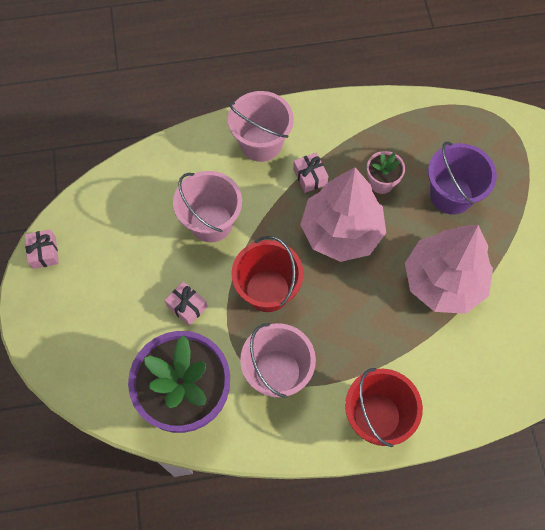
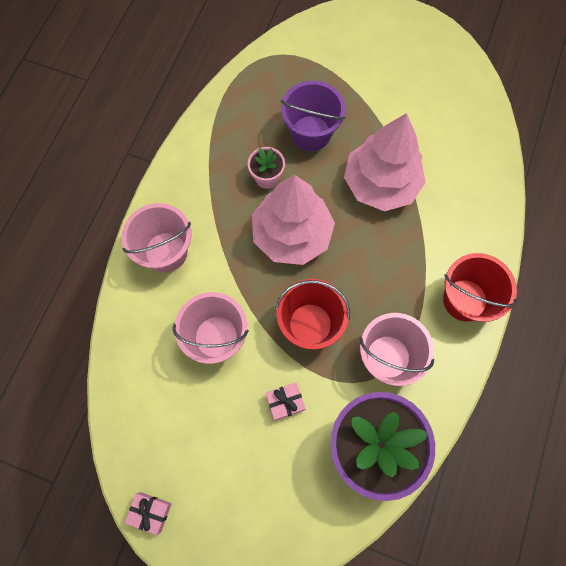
camera: 60 degrees left, 5 degrees up
(310, 177) = (225, 230): pink gift -> none

